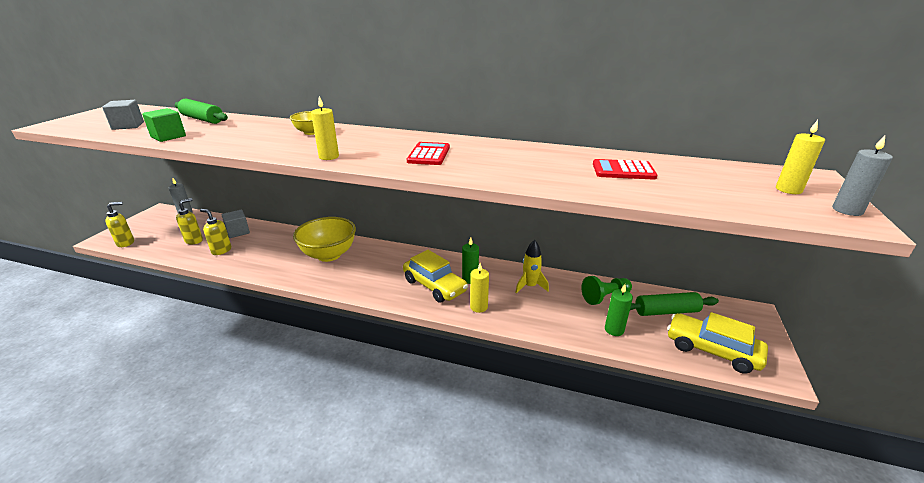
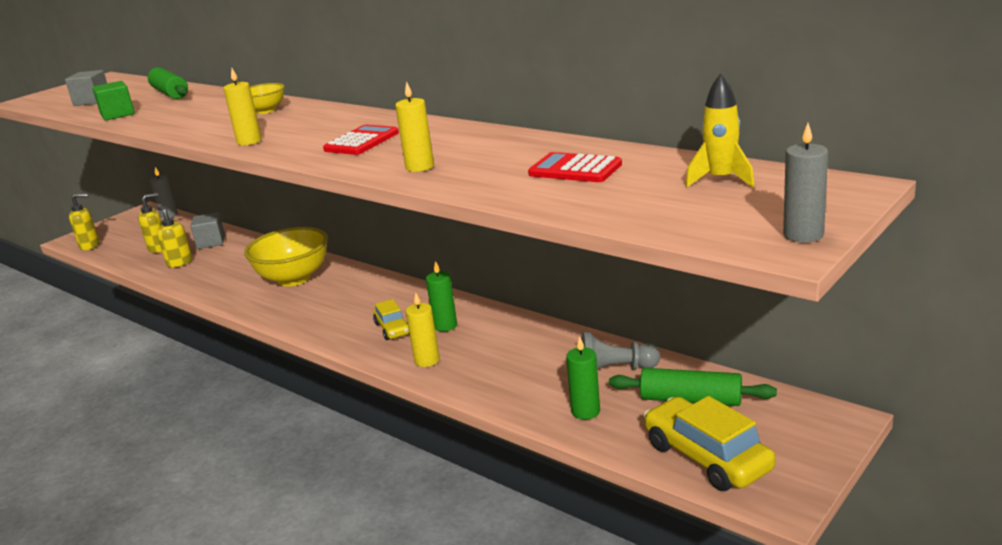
camera: 25 degrees right, 5 degrees down
(434, 286) = (392, 329): yellow car -> yellow car, size x0.58
(530, 286) = (519, 343): yellow rocket -> yellow rocket (721, 180)
(605, 297) = (615, 370): green pawn -> grey pawn
(788, 189) = (770, 204): yellow candle -> yellow candle (420, 167)

